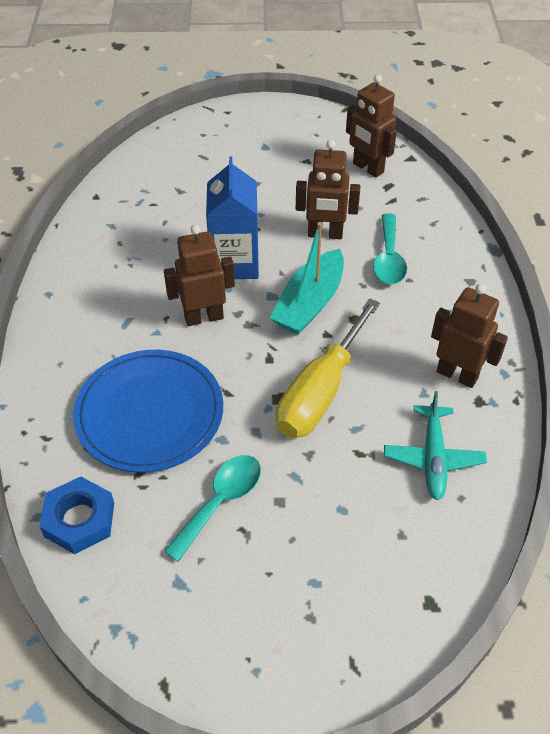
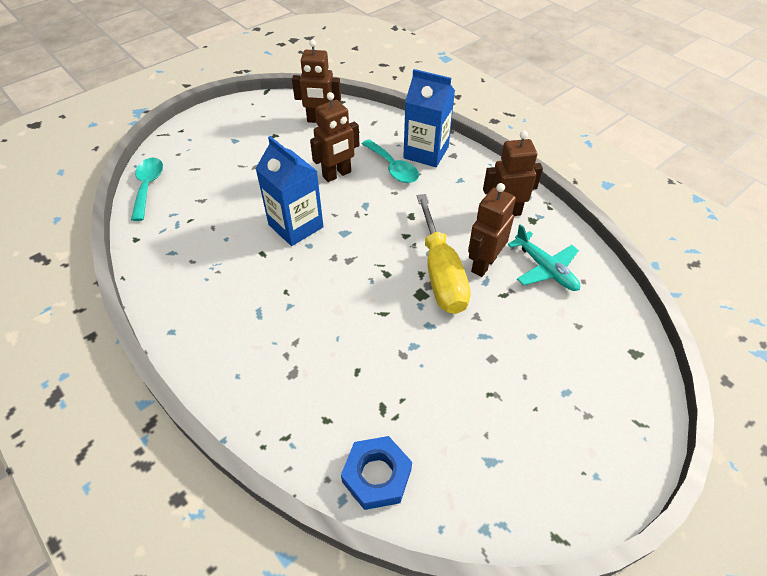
camera: 40 degrees left, 0 degrees up
(149, 413) = (345, 364): blue plate -> none
(204, 317) = (313, 274): brown robot -> brown robot (483, 264)
(221, 501) = (457, 386): turquoise spoon -> turquoise spoon (148, 186)
(309, 303) = (374, 223): turquoise boat -> none
(442, 262) = (426, 152): none -> blue carton

